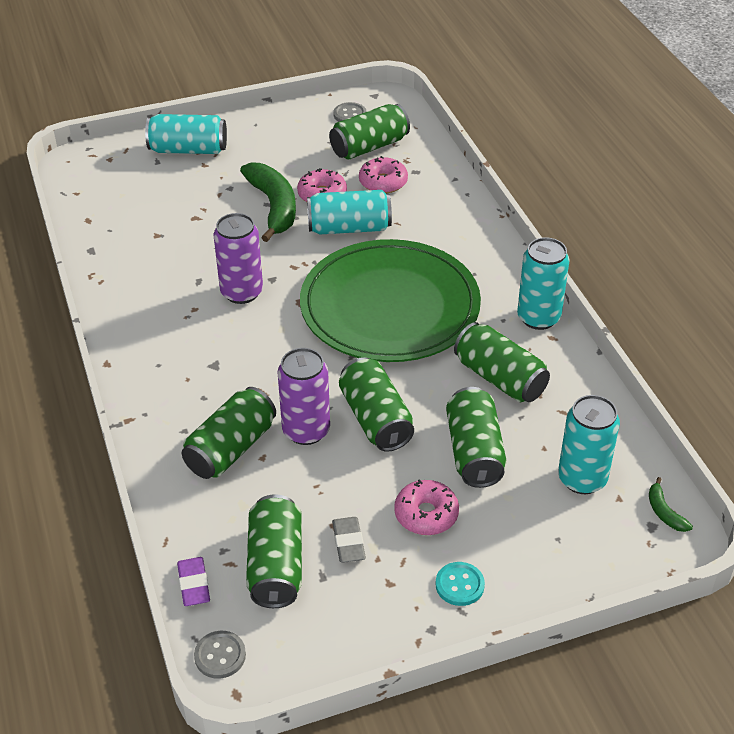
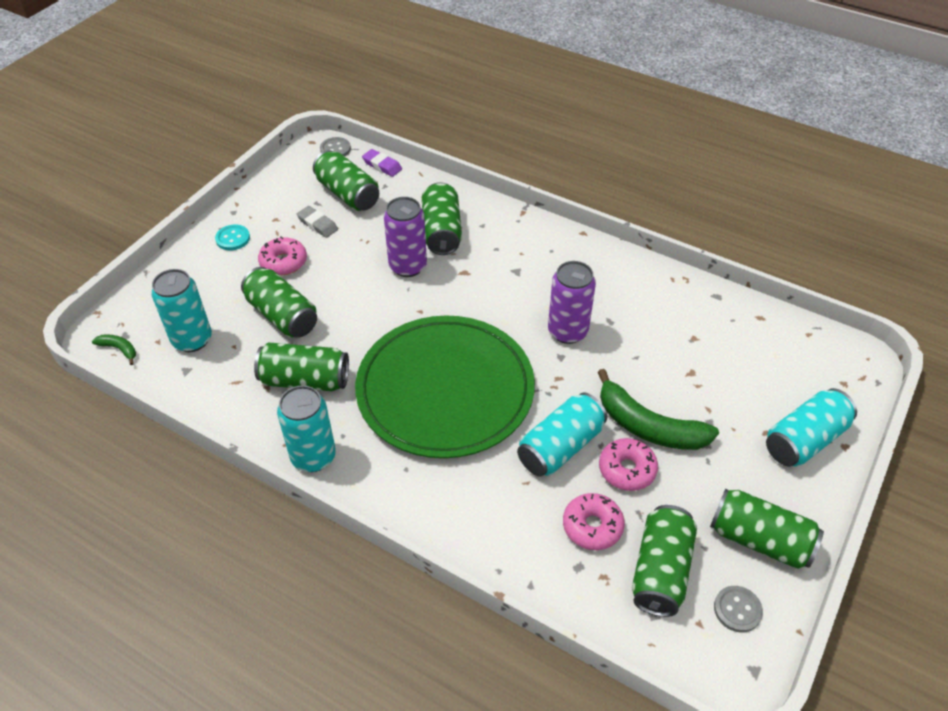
camera: 140 degrees right, 5 degrees up
(375, 419) = (369, 298): green can -> green can (759, 539)

